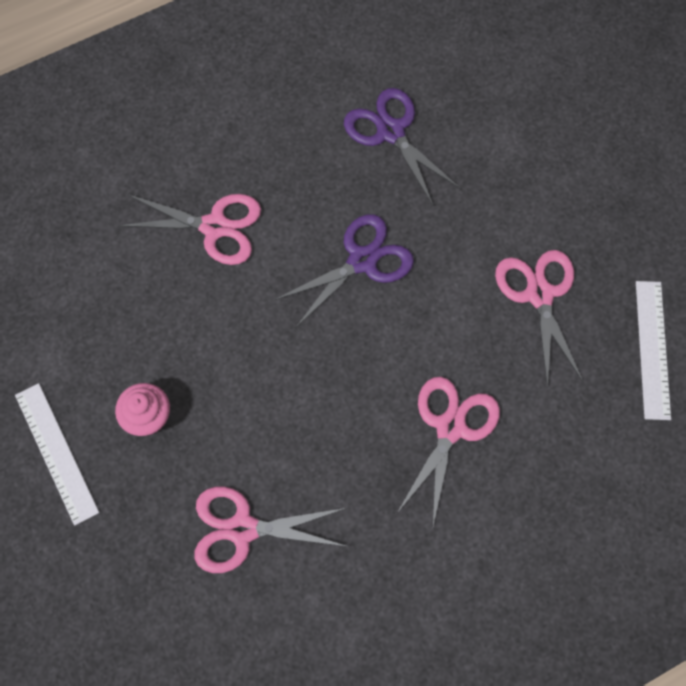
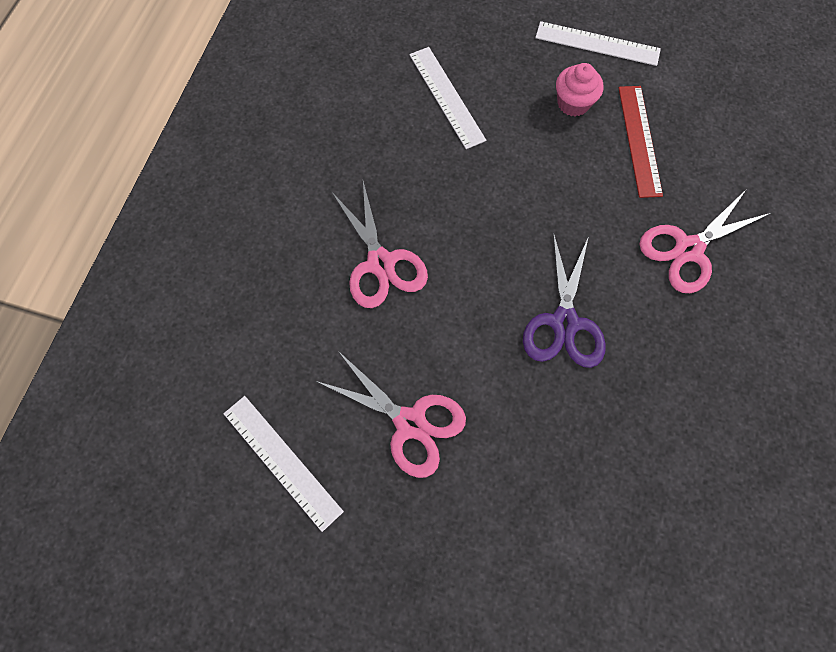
camera: 135 degrees right, 0 degrees up
(139, 335) = (639, 140): none -> red ruler
(242, 529) = (446, 97): pink scissors -> white ruler
(391, 131) = (667, 454): purple scissors -> none

